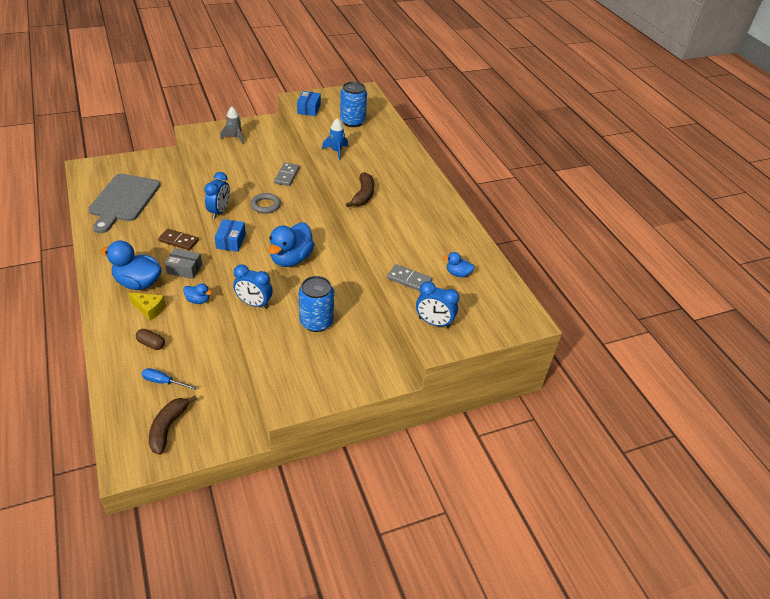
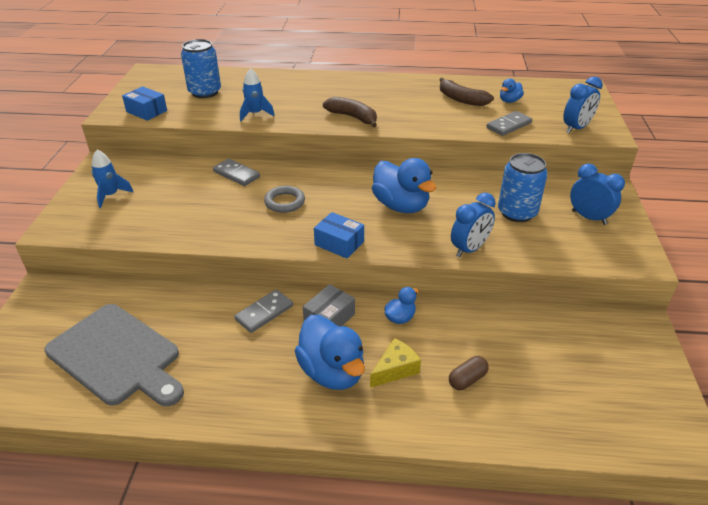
camera: 60 degrees left, 5 degrees down
(138, 283) = (332, 372): blue duck -> blue duck turned 75 degrees counterclockwise
(163, 382) = (543, 380): blue screwdriver -> none
(168, 427) = (624, 389): brown banana -> brown banana (461, 99)
(178, 241) = (264, 313): brown domino -> grey domino
(219, 211) = (269, 240): blue clock -> blue clock (589, 217)
(235, 138) = (111, 195): grey rocket -> blue rocket

